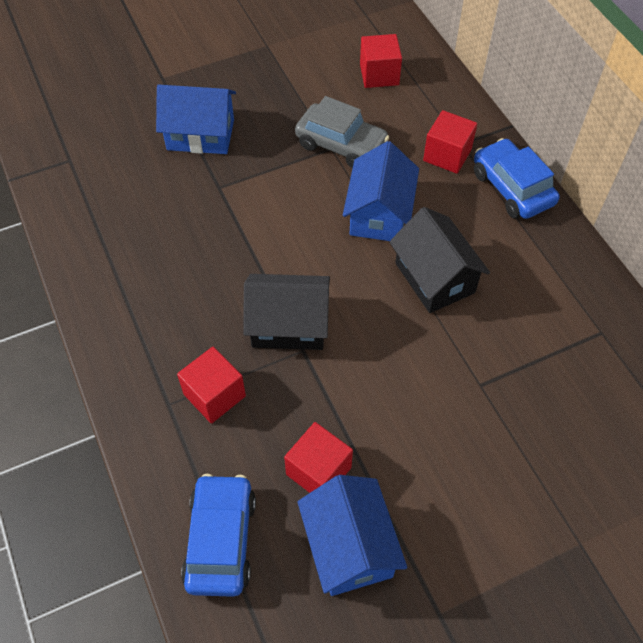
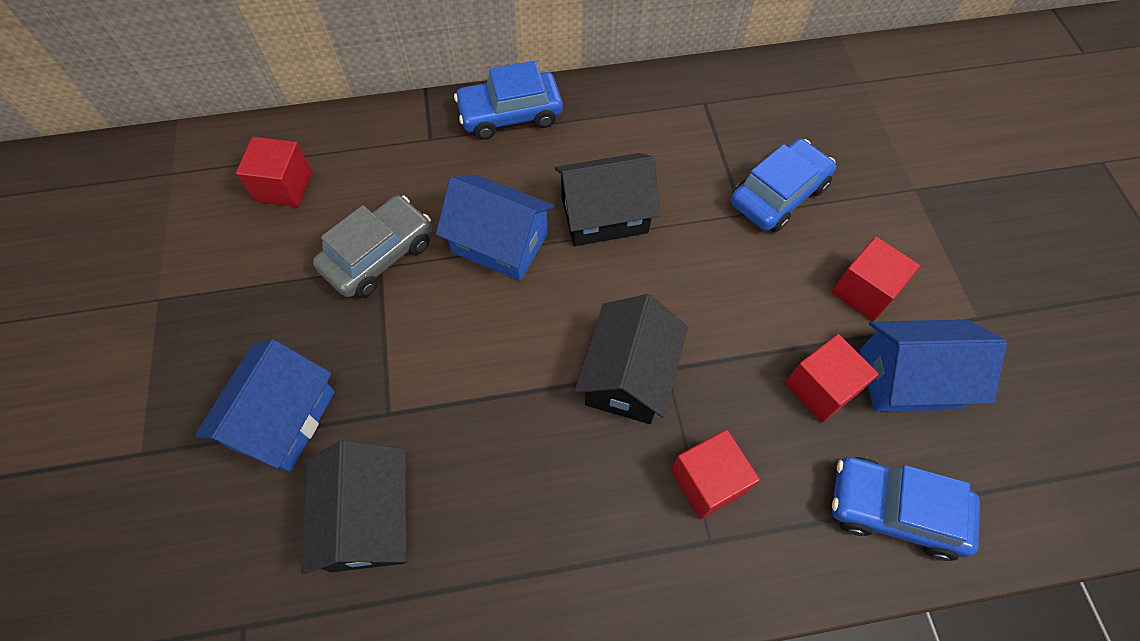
camera: 75 degrees left, 5 degrees up
(145, 199) = (369, 518): none -> black house
(447, 155) = (441, 156): red cube -> red cube (864, 291)
(516, 412) = (778, 195): none -> blue car

